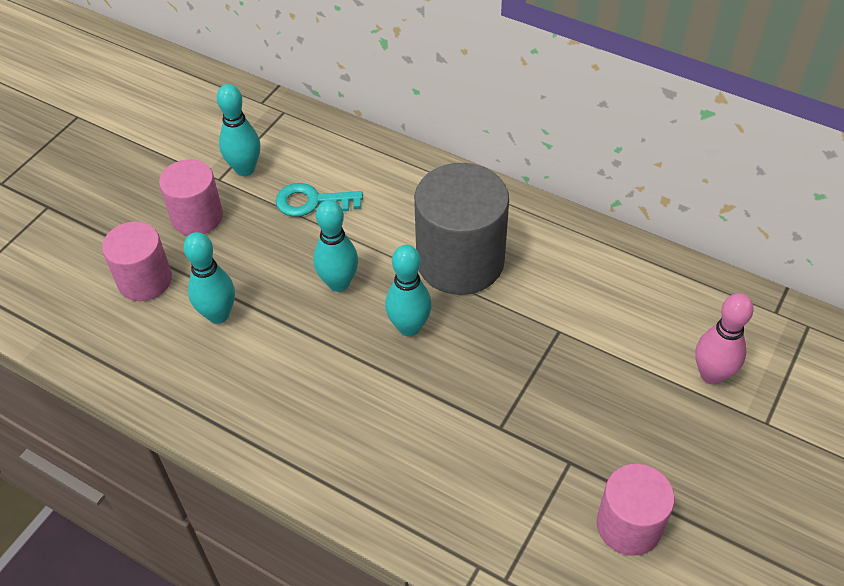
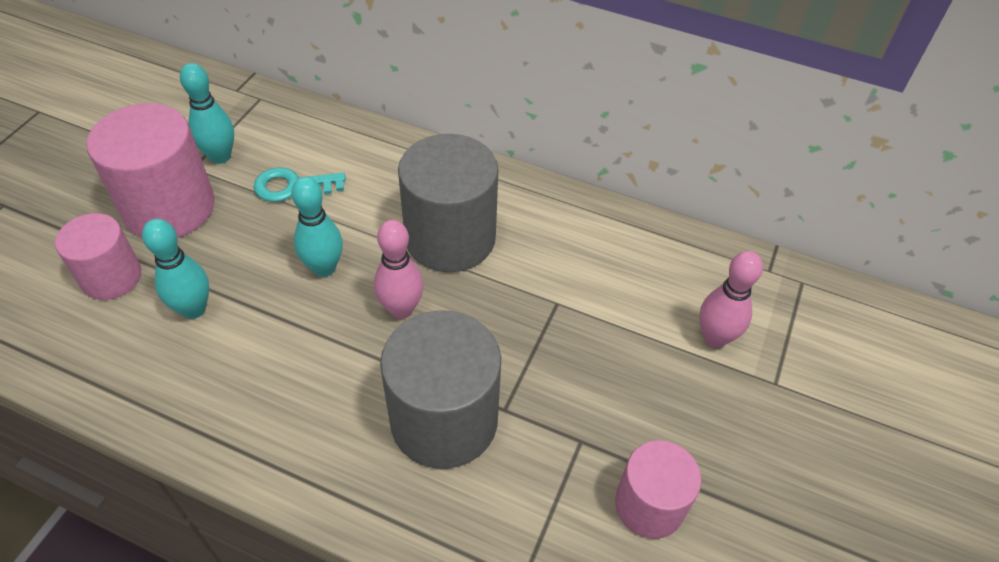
camera: 10 degrees left, 0 degrees up
(197, 217) = (169, 207): pink cylinder -> pink cylinder, size x1.64
(409, 327) = (401, 309): turquoise bowling pin -> pink bowling pin
(443, 433) = (444, 420): none -> grey cylinder

